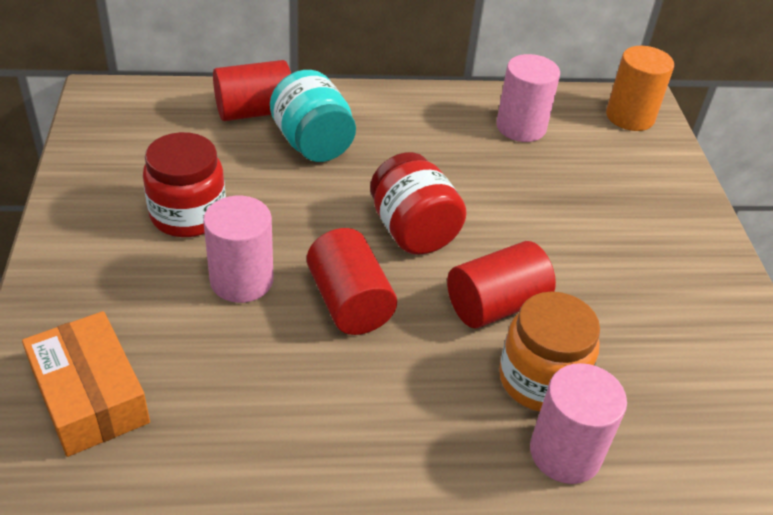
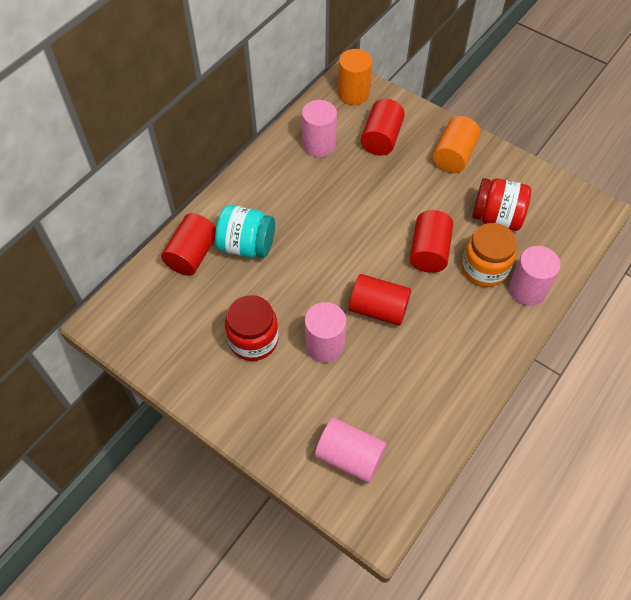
camera: 45 degrees left, 15 degrees up
(90, 396) = (349, 457): orange box -> pink cylinder
(413, 231) = (353, 248): red jar -> red jar (496, 217)
(603, 171) = (381, 138): none -> red cylinder
(673, 249) = (453, 156): none -> orange cylinder

